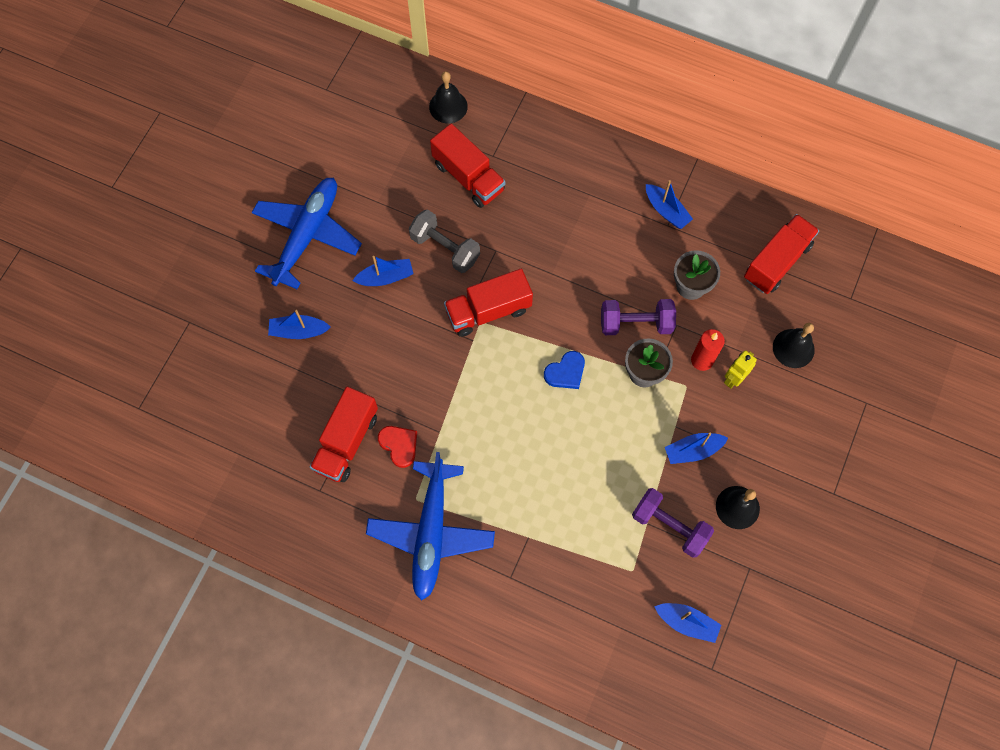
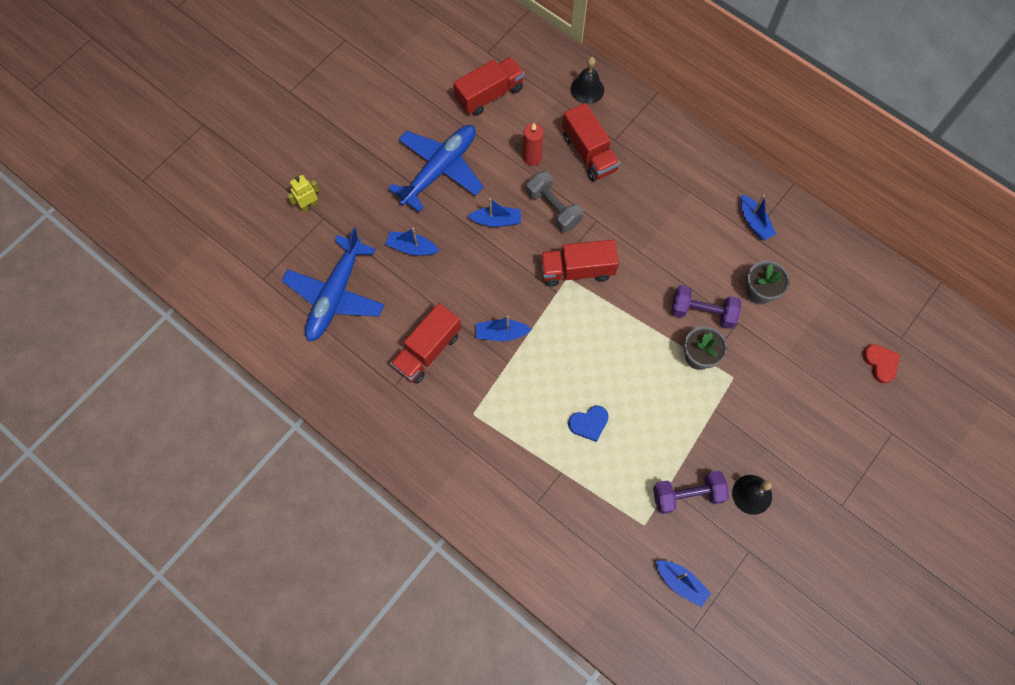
camera: 15 degrees right, 0 degrees up
(399, 445) = (471, 365): red heart -> red heart (880, 363)
(431, 532) = (479, 445): blue plane -> blue plane (335, 294)
(565, 372) = (630, 339): blue heart -> blue heart (589, 423)
(669, 526) = (687, 495): purple dumbbell -> purple dumbbell turned 60 degrees counterclockwise
(693, 450) = (725, 435): blue boat -> blue boat (501, 333)
(702, 360) = (753, 358): red candle -> red candle (532, 158)
(733, 379) = (777, 382): yellow robot -> yellow robot (309, 205)
(776, 262) = (842, 289): red truck -> red truck (489, 95)
(793, 348) = (837, 368): black bell -> none

